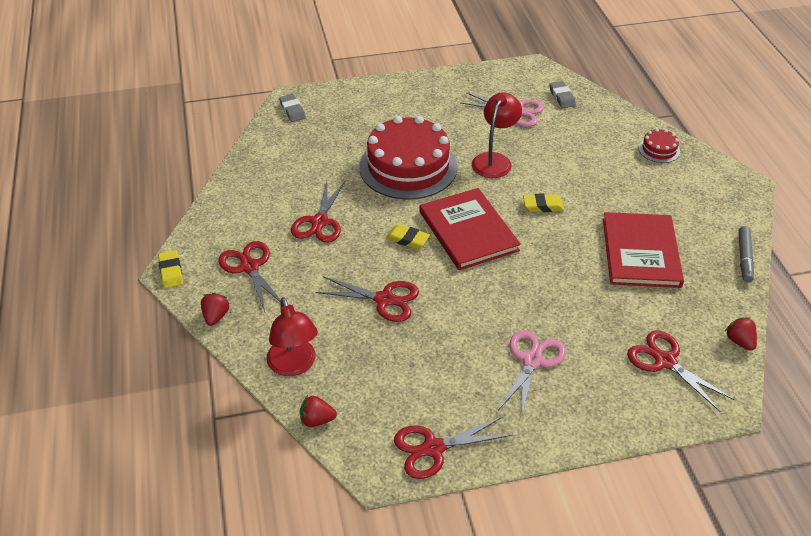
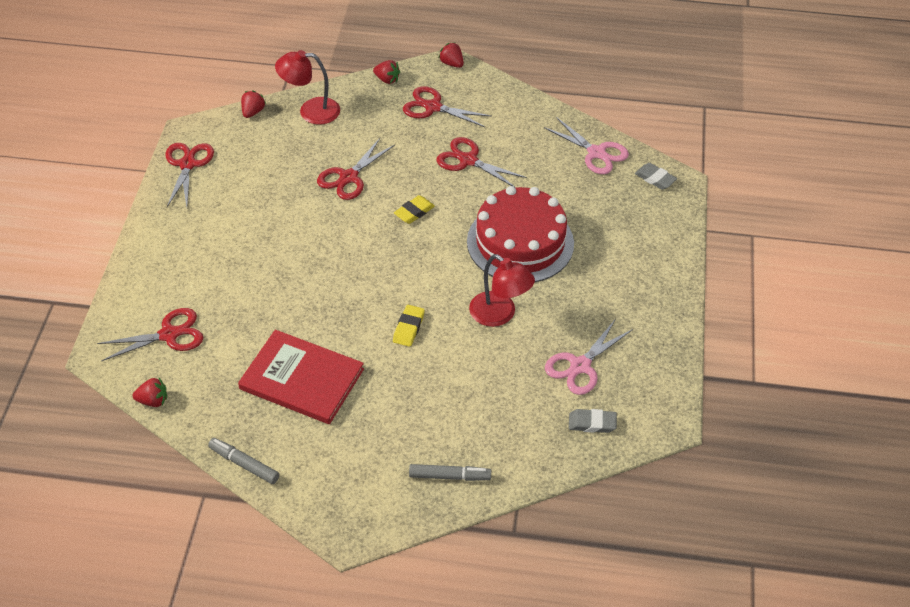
camera: 110 degrees right, 5 degrees up
(171, 272) = (452, 63): yellow eraser -> red strawberry
(249, 267) = (433, 107): red scissors -> red scissors turned 150 degrees counterclockwise
(292, 110) = (655, 179): grey eraser -> grey eraser turned 45 degrees clockwise
(468, 231) = (402, 258): red book -> none
(532, 360) = (227, 247): pink scissors -> pink scissors (596, 153)
(659, 150) = (449, 476): red cake -> grey marker

